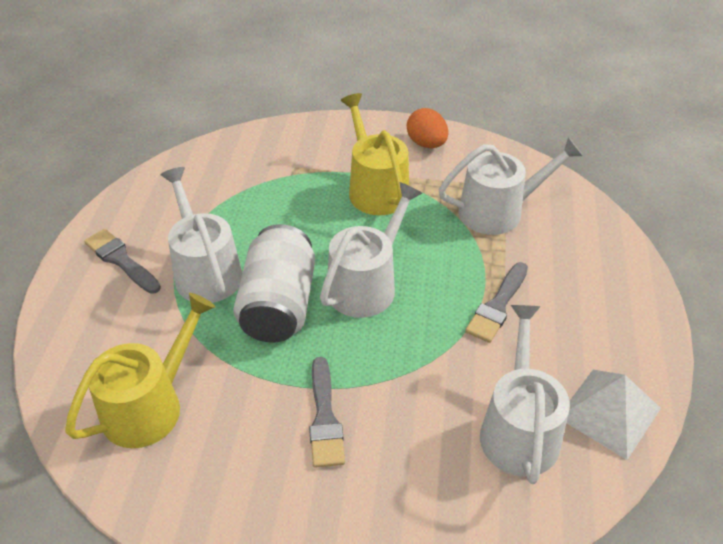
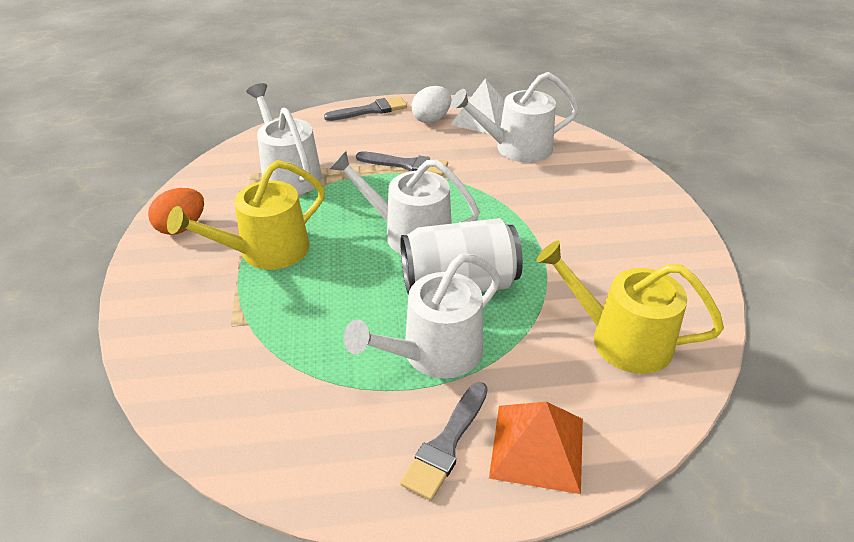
camera: 105 degrees left, 5 degrees down
(86, 308) = (537, 447): none -> orange pyramid
(324, 418) = (563, 231): grey brush -> grey brush (370, 110)
(609, 352) = (431, 119): none -> white egg

